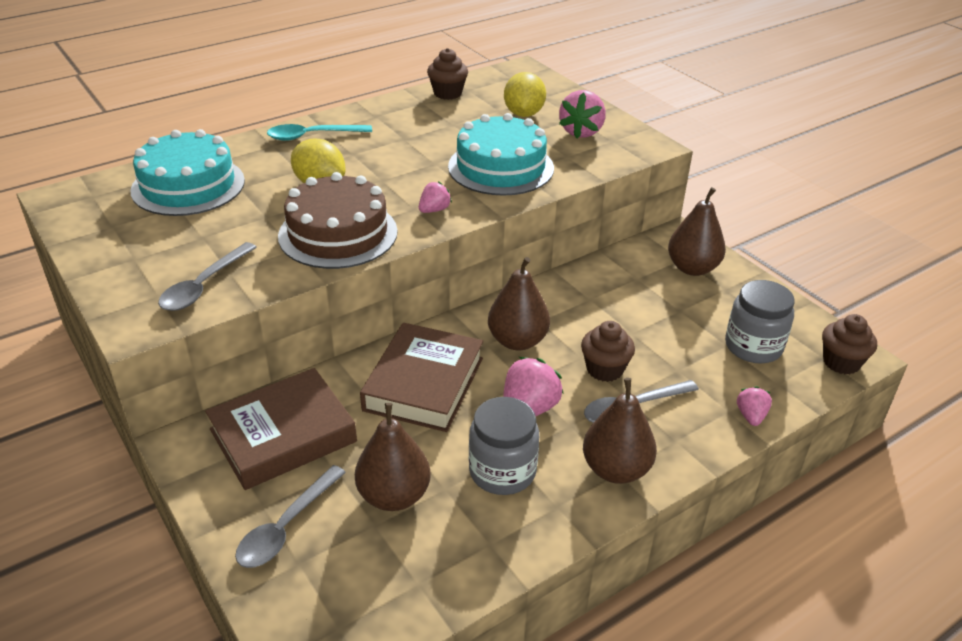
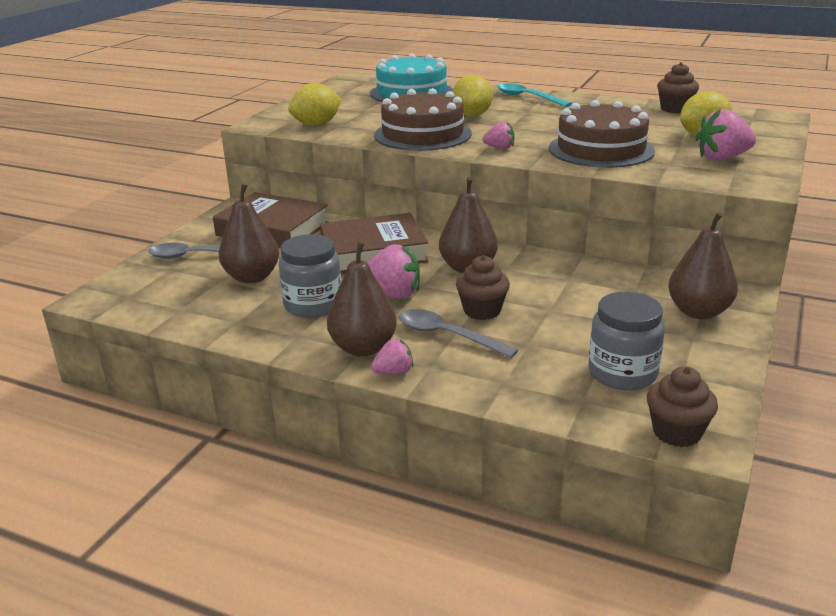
camera: 60 degrees right, 10 degrees down
(204, 285) = (316, 124): grey spoon -> yellow lemon
(501, 167) = (601, 149): turquoise cake -> brown cake
(751, 416) = (512, 396): pink strawberry -> pink strawberry (394, 372)

